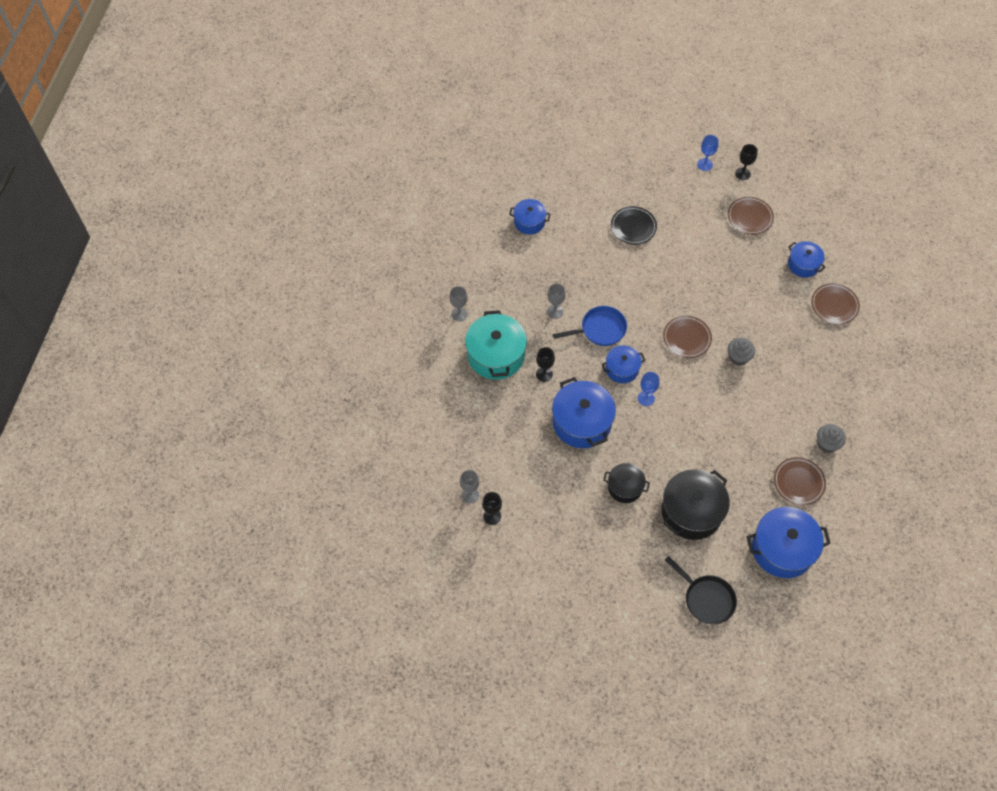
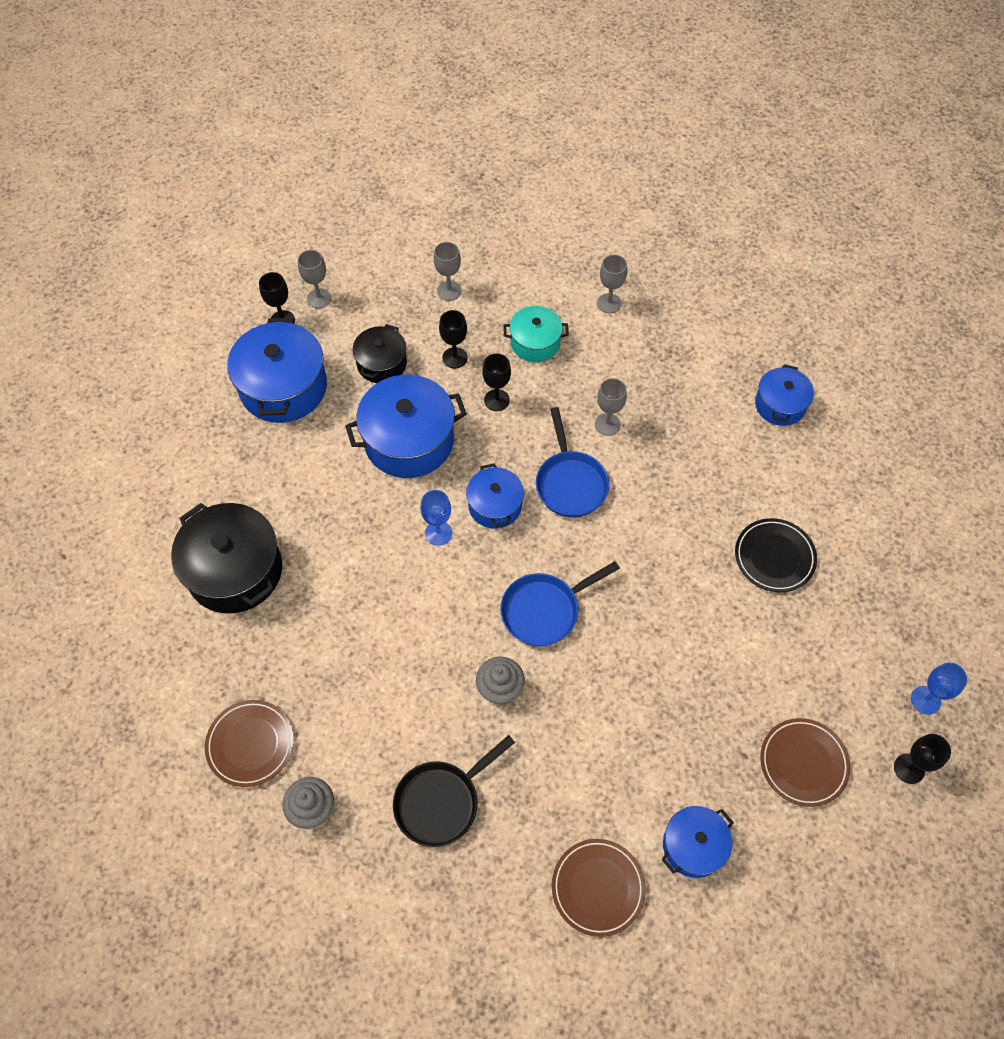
camera: 95 degrees right, 0 degrees up
(456, 411) = (449, 291): none -> grey goblet
(496, 355) = (535, 343): turquoise pot -> turquoise pot, size x0.58
(513, 402) = (455, 358): none -> black goblet
(625, 487) = (293, 485): black pot -> black pot (381, 363)
(687, 338) = (544, 610): brown plate -> blue pan
(706, 599) = (94, 570): black pan -> black pan (441, 801)
(782, 549) = (142, 694): blue pot -> blue pot (283, 387)

